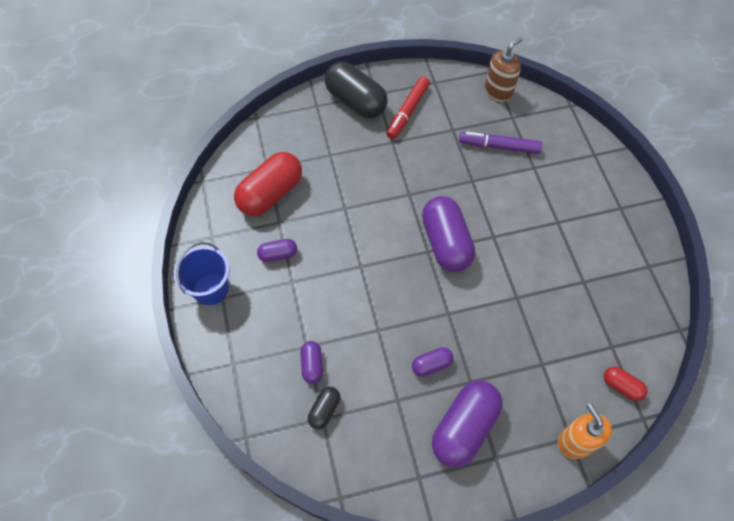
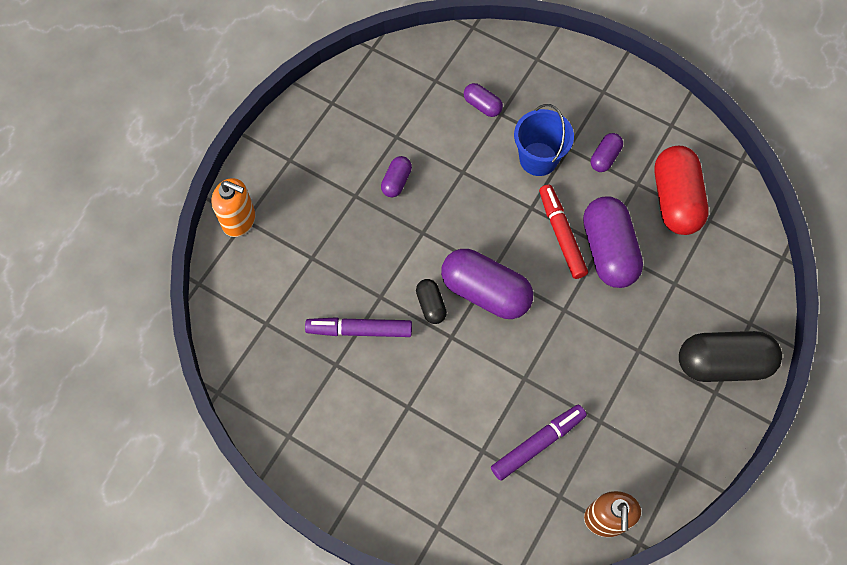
camera: 135 degrees right, 5 degrees up
(211, 289) = (619, 89): blue bucket -> blue bucket (538, 159)
(324, 410) = (440, 86): black capsule -> black capsule (431, 305)
(408, 111) = (663, 400): red marker -> red marker (561, 235)
(464, 428) = (330, 159): purple capsule -> purple capsule (608, 251)
(550, 288) = (359, 330): none -> purple marker
(621, 386) = (234, 295): red capsule -> none

